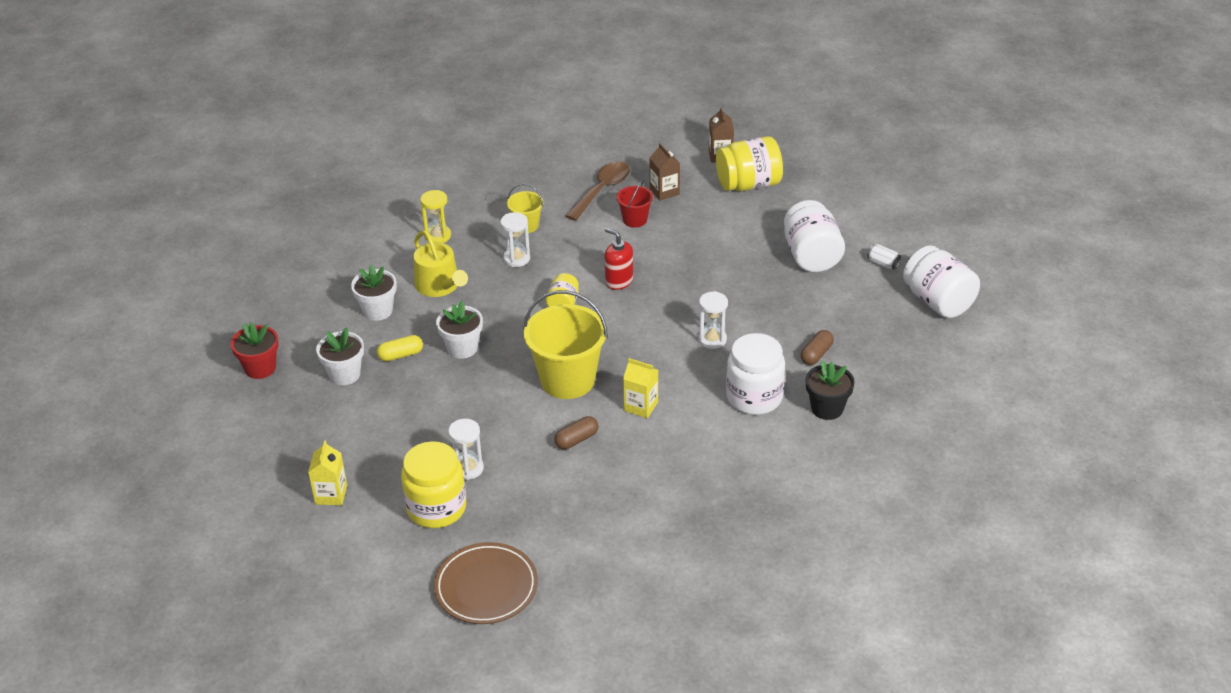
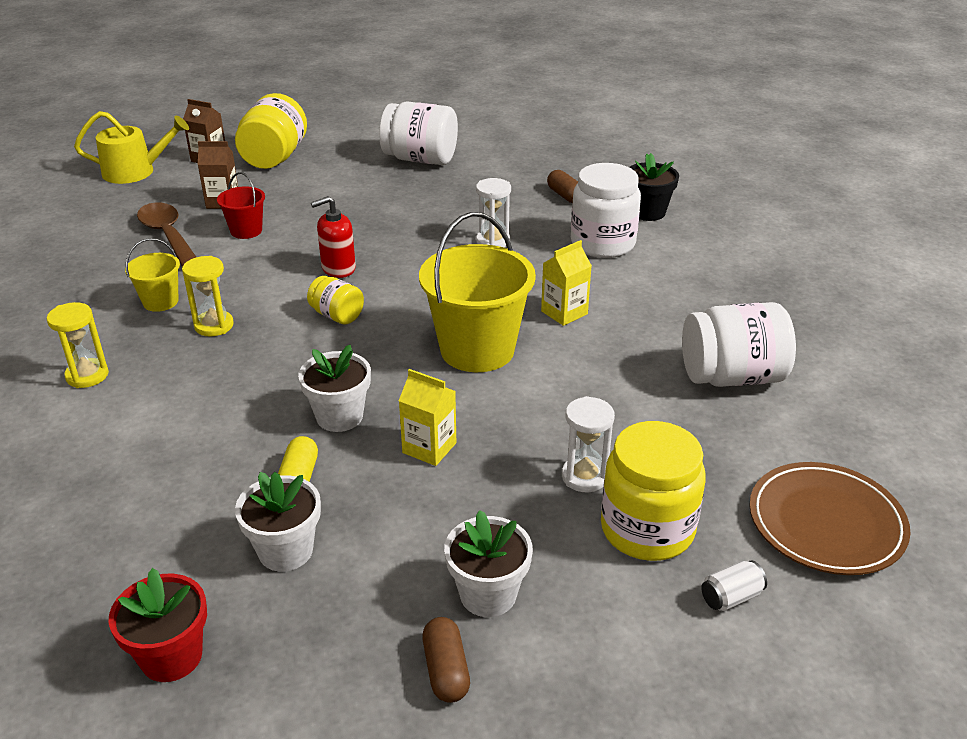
camera: 65 degrees left, 5 degrees down
(331, 495) = (552, 643): yellow carton -> yellow carton (429, 448)
(377, 310) = (178, 475): white flower pot -> white flower pot (488, 594)
(440, 286) = (192, 402): yellow watering can -> yellow watering can (135, 171)
(516, 258) = (214, 326): white hourglass -> yellow hourglass
(576, 440) = (589, 372): brown capsule -> brown capsule (446, 670)
(883, 264) = (468, 133): white can -> white can (731, 597)
(938, 301) = (544, 126): white jar -> white jar (732, 377)

